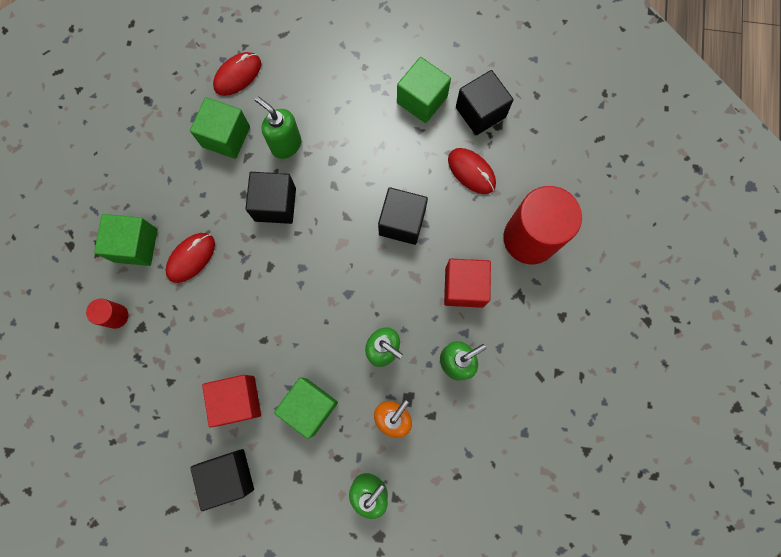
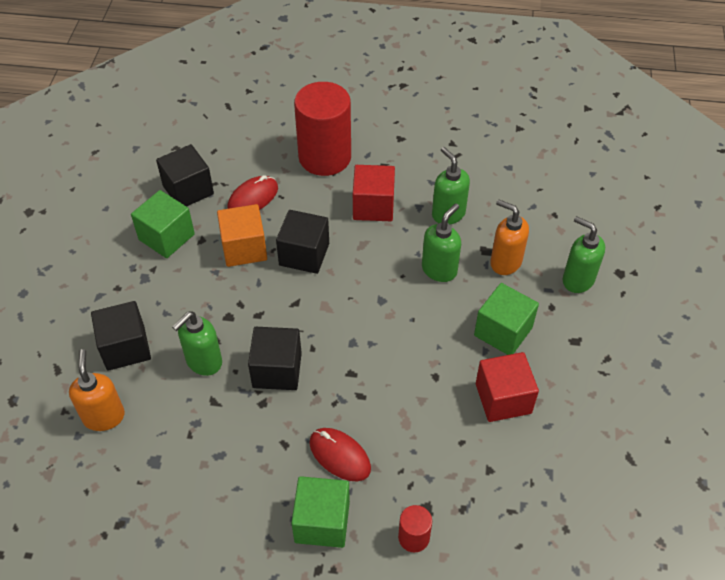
camera: 90 degrees left, 25 degrees down
(226, 137) = (186, 425): green cube -> none
(229, 475) = (584, 403): black cube -> black cube (125, 347)
(237, 75) = (104, 416): red mouse -> orange soap dispenser
(409, 168) = (244, 248): none -> orange cube

